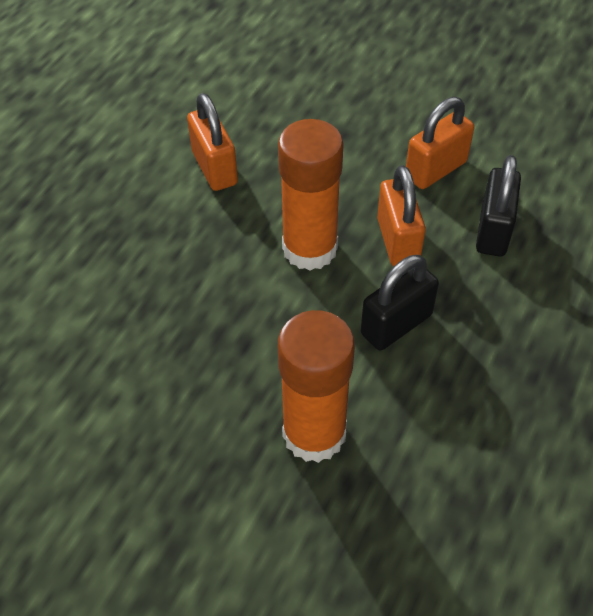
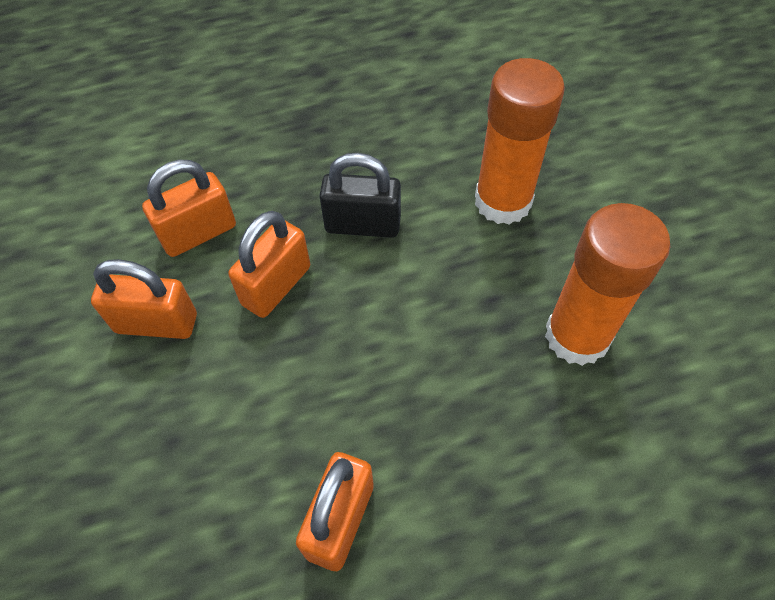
camera: 135 degrees left, 5 degrees up
(309, 248) = (352, 340): orange glue stick -> orange glue stick (577, 336)
(493, 230) = (199, 233): black padlock -> orange padlock

